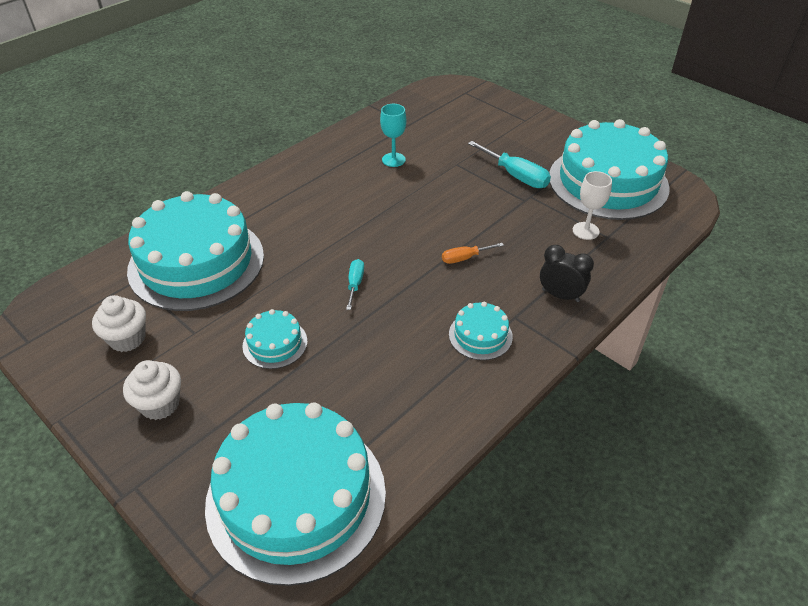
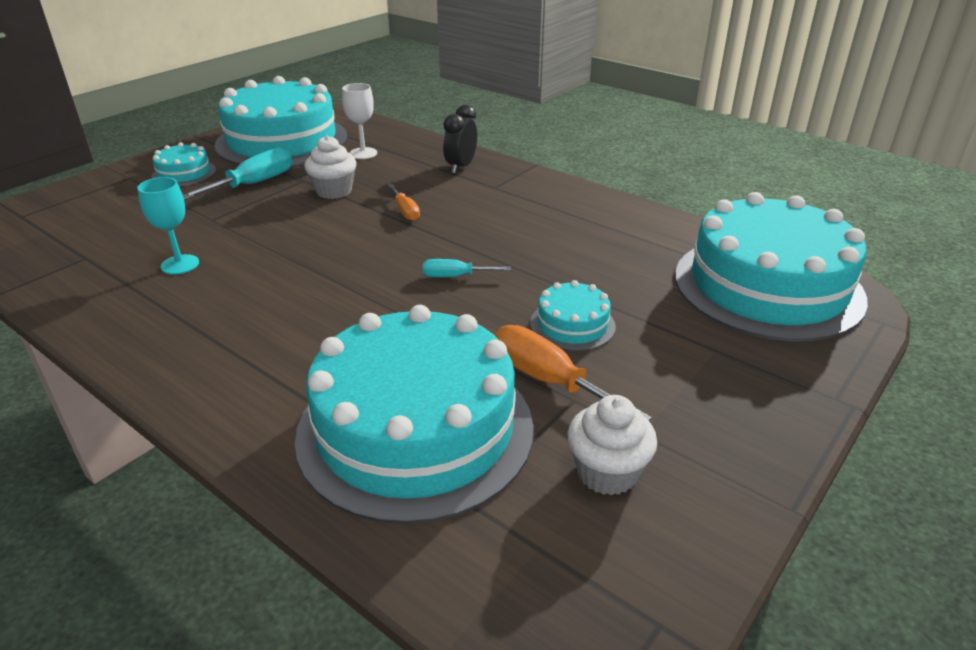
camera: 95 degrees left, 10 degrees down
(160, 404) = (710, 405): white cupcake -> white cupcake (334, 191)
(217, 323) = (548, 380): none -> orange screwdriver
(480, 335) = (524, 202): turquoise cake -> turquoise cake (184, 173)

